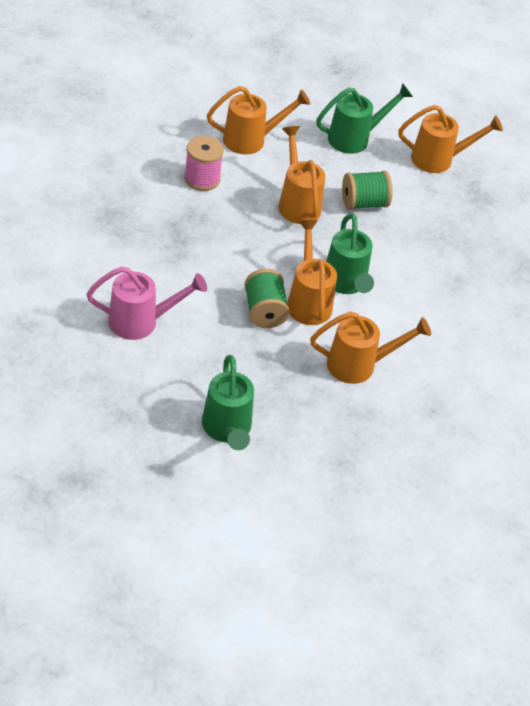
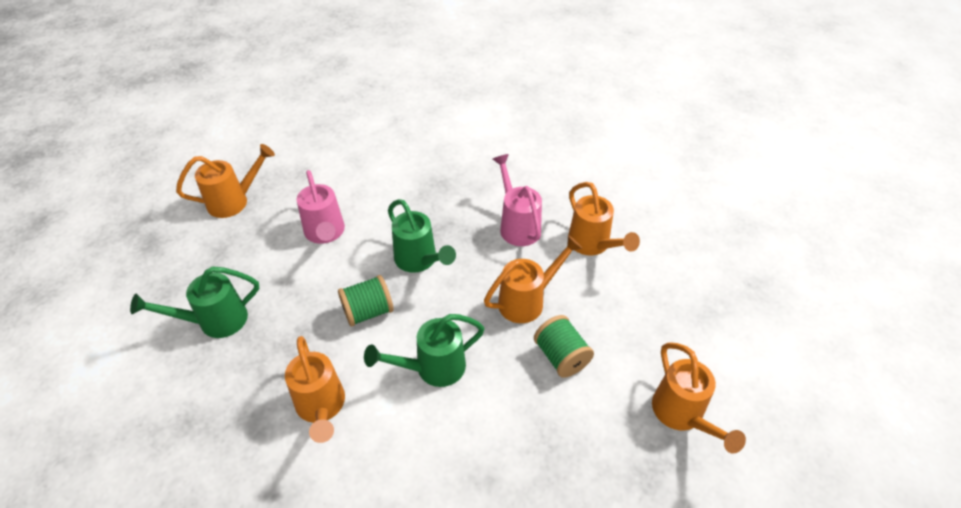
camera: 80 degrees right, 0 degrees up
(202, 179) = (517, 225): pink spool -> pink watering can
(308, 301) = (395, 342): orange watering can -> orange watering can (234, 201)
(355, 138) = (656, 325): green watering can -> green watering can (419, 261)

